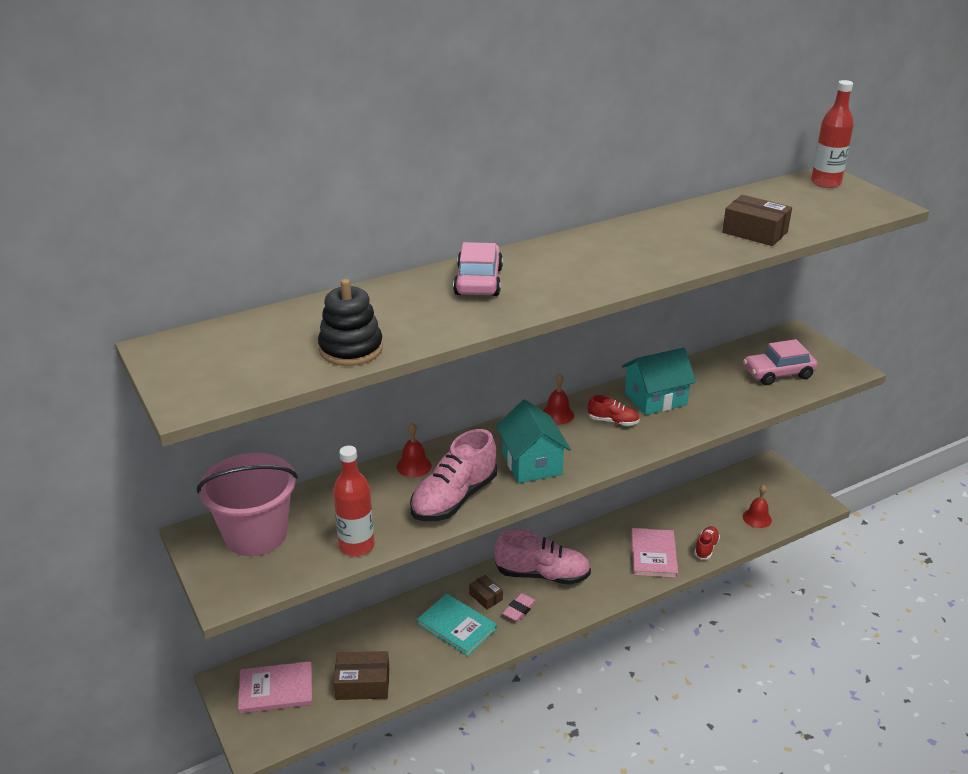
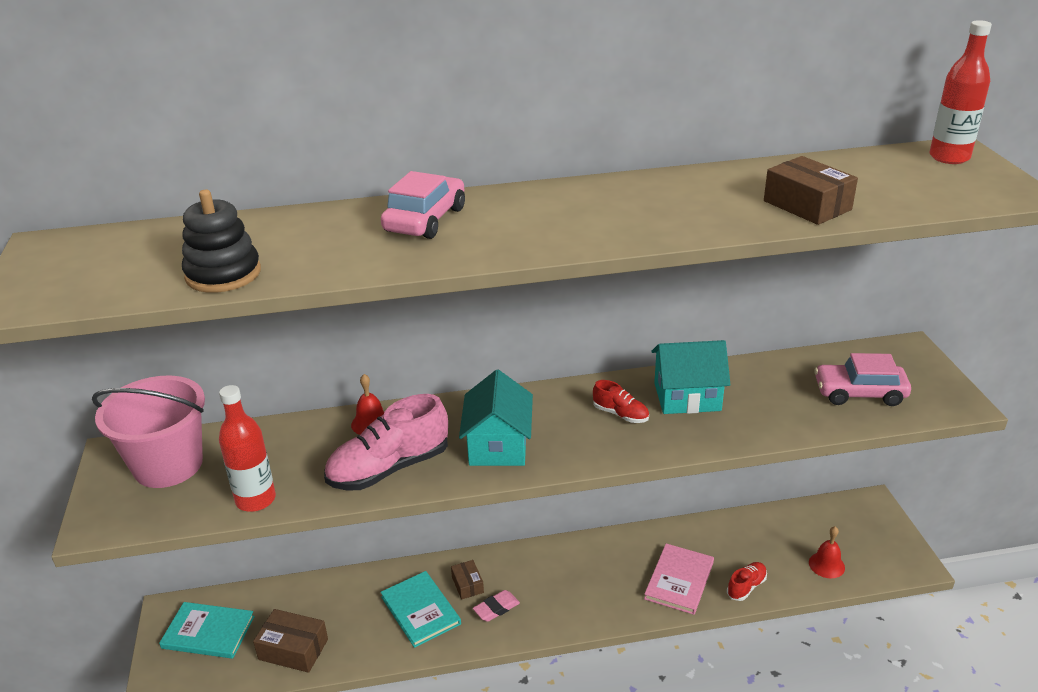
camera: 20 degrees right, 0 degrees up
(276, 689) = (208, 632): pink book -> turquoise book
(542, 574) = (541, 574): pink shoe -> none
(557, 414) = (561, 395): red bell -> none

